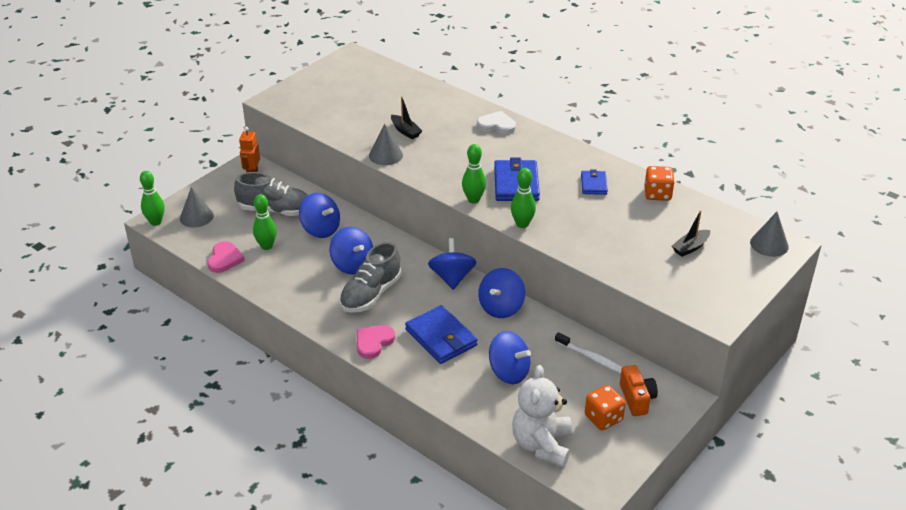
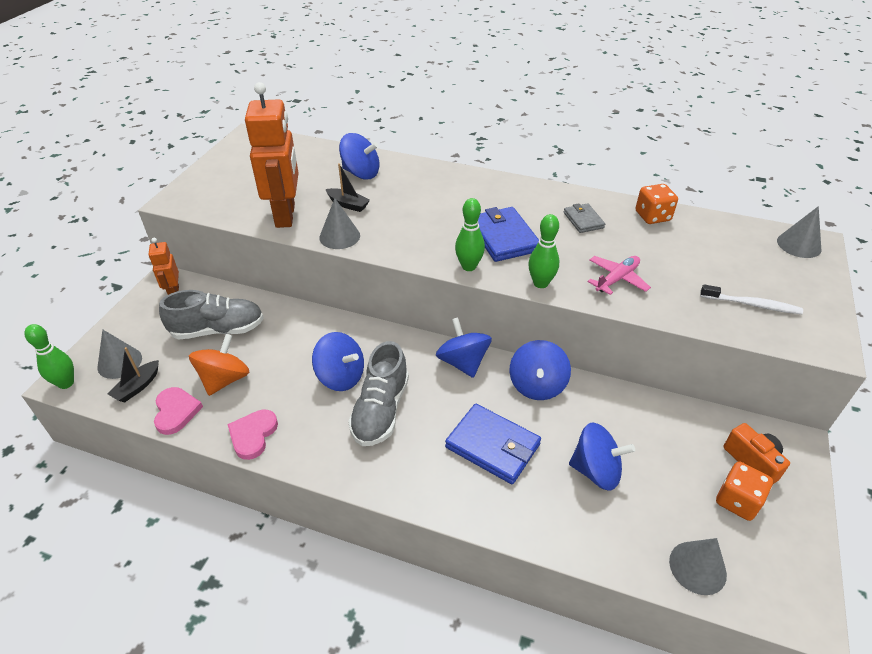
camera: 20 degrees left, 5 degrees up
(266, 246) = (224, 379): green bowling pin -> orange spinning top
(321, 229) = (283, 340): blue spinning top -> blue spinning top (361, 173)
(352, 130) = (286, 215): none -> orange robot
(373, 342) = (416, 478): pink heart -> pink heart (253, 435)
(497, 125) = (443, 179): white heart -> none
(542, 445) = (697, 567): white teddy bear -> grey cone
(586, 235) = (617, 279): none -> pink plane
(592, 358) = (672, 422): white toothbrush -> white toothbrush (752, 304)
(593, 184) = (583, 220): blue wallet -> grey wallet
(690, 247) = (730, 267): black boat -> black boat (137, 386)

